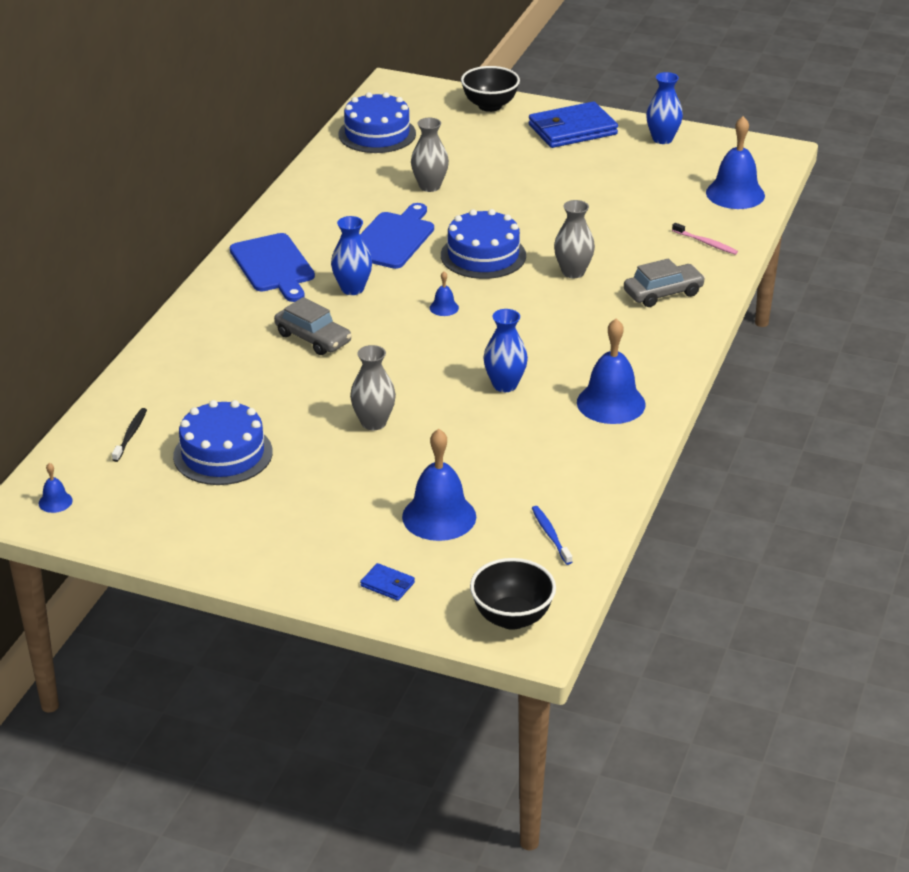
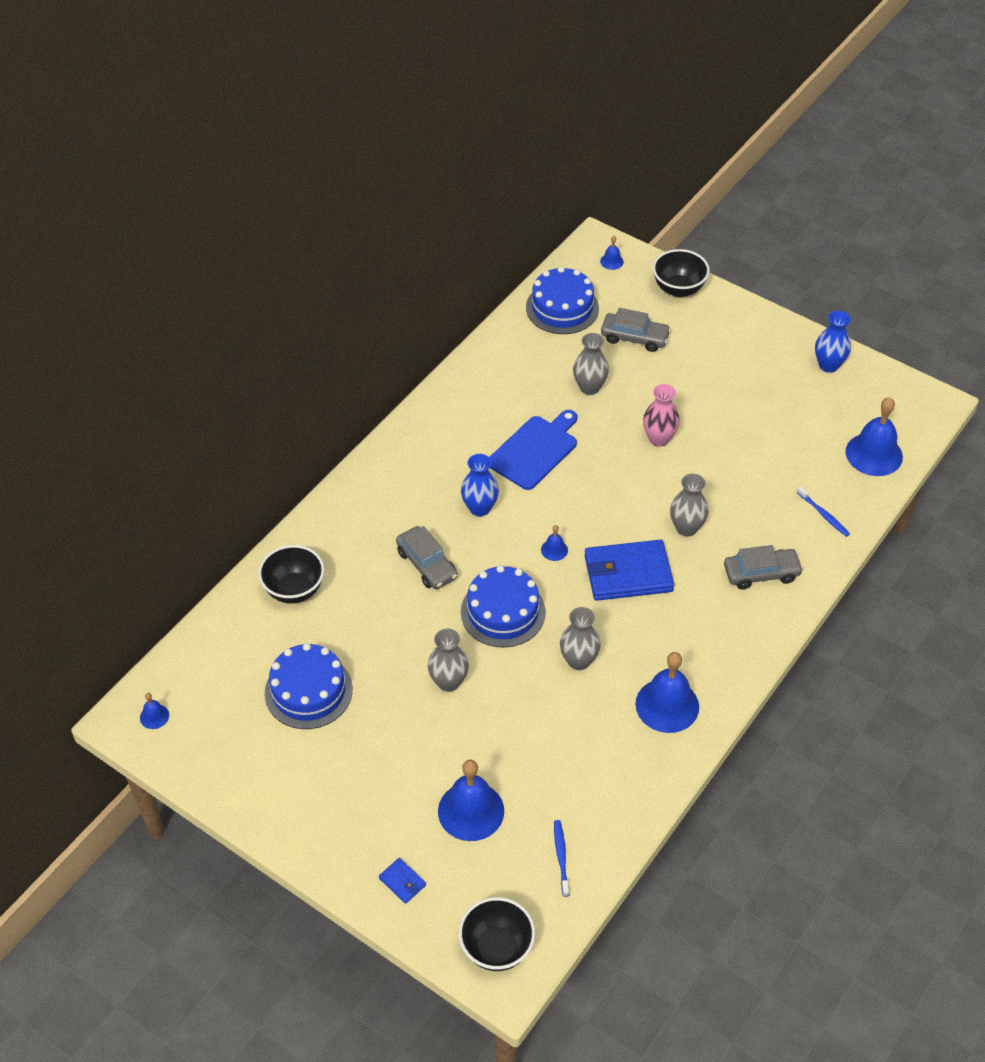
camera: 15 degrees right, 15 degrees up
(131, 434) = (238, 649): black toothbrush -> none
(176, 379) = (294, 590): none -> black bowl
(273, 266) = (418, 464): blue cutting board -> none
(414, 95) = (611, 261): none -> blue bell
(460, 145) = (634, 338): none -> grey car
(483, 255) = (610, 489): blue cake -> blue cake (503, 612)
(505, 385) = (578, 661): blue vase -> grey vase
(516, 213) = (659, 439): none -> pink vase
(572, 130) = (746, 336): blue wallet -> blue wallet (628, 574)
(706, 243) = (824, 515): pink toothbrush -> blue toothbrush

